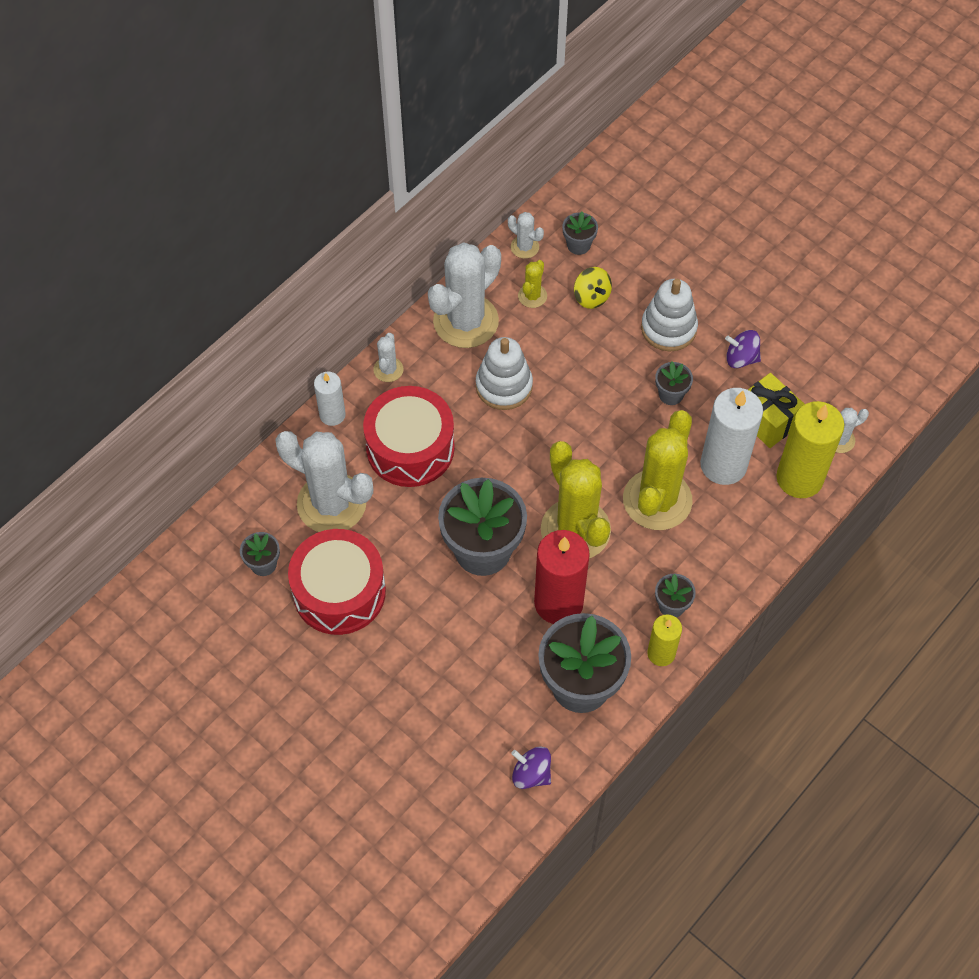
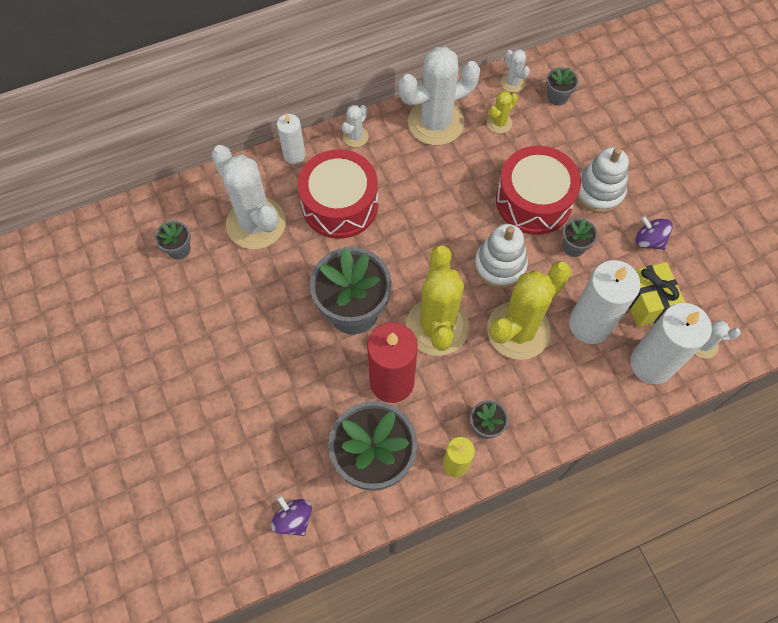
camera: 25 degrees right, 5 degrees up
(339, 592) = (224, 296): red drum -> red drum (533, 201)
(504, 386) = (439, 185): white stacking toy -> white stacking toy (500, 265)
(591, 297) = (547, 142): yellow spinning top -> none
(799, 478) = (651, 363): yellow candle -> white candle

